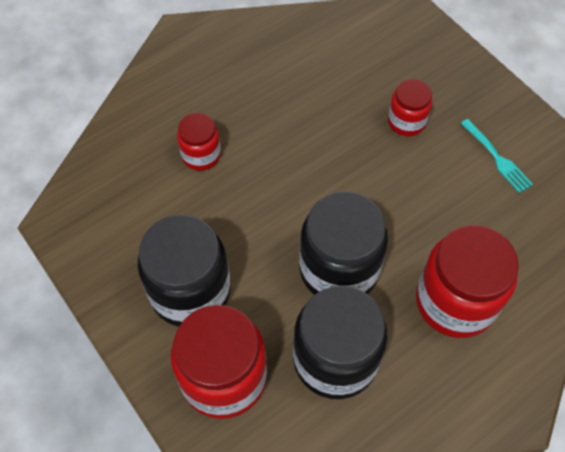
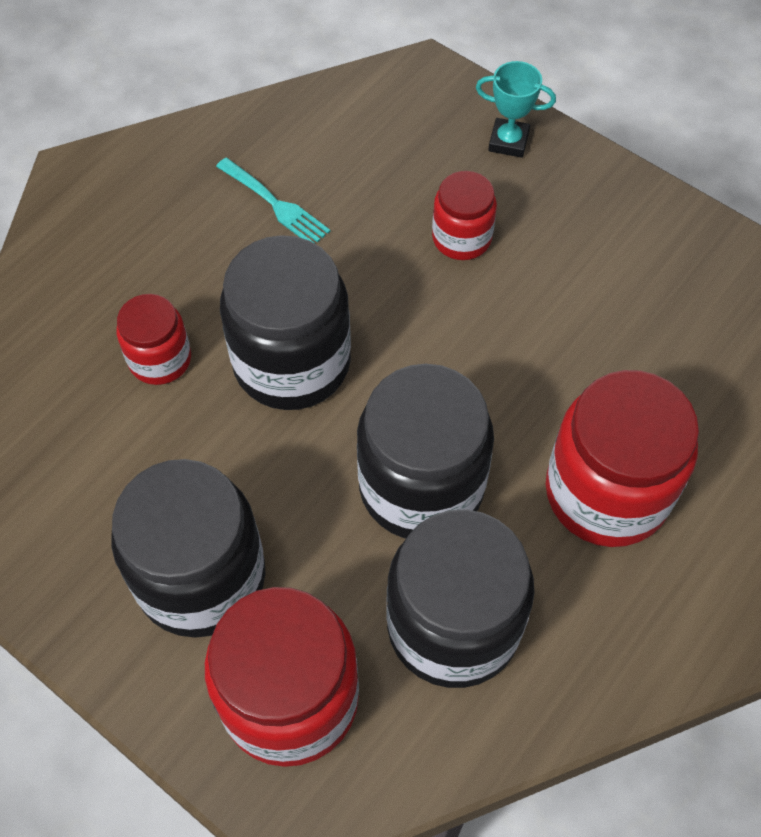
camera: 15 degrees left, 0 degrees up
(280, 175) = (292, 362): none -> black jar
(453, 67) = (508, 141): none -> turquoise trophy
(497, 158) = (608, 263): turquoise fork -> turquoise fork (275, 204)

